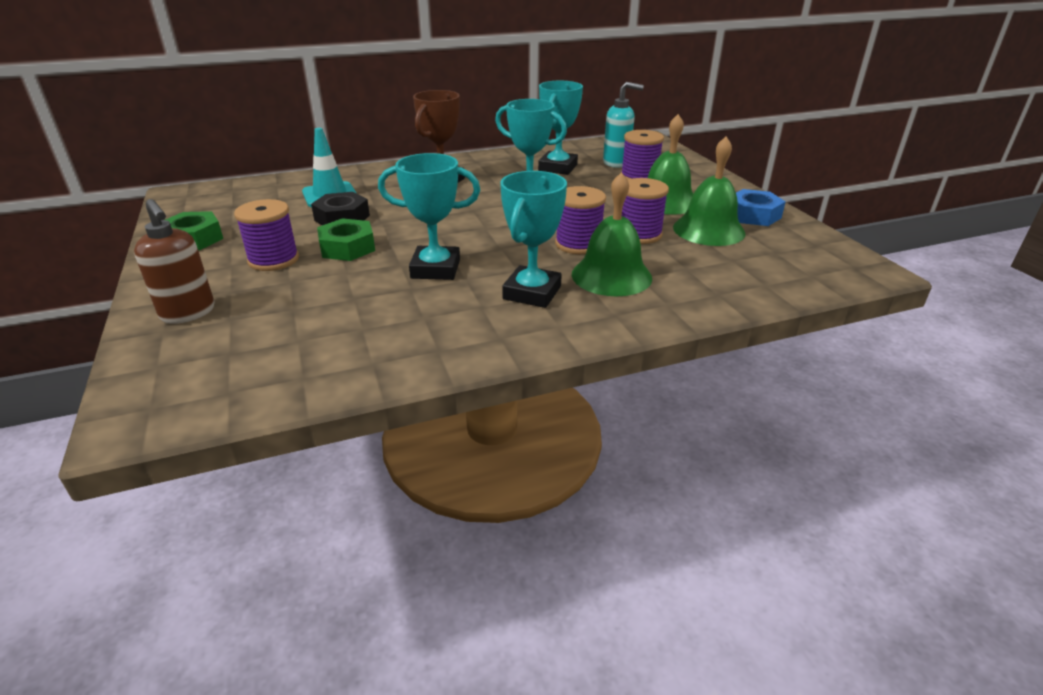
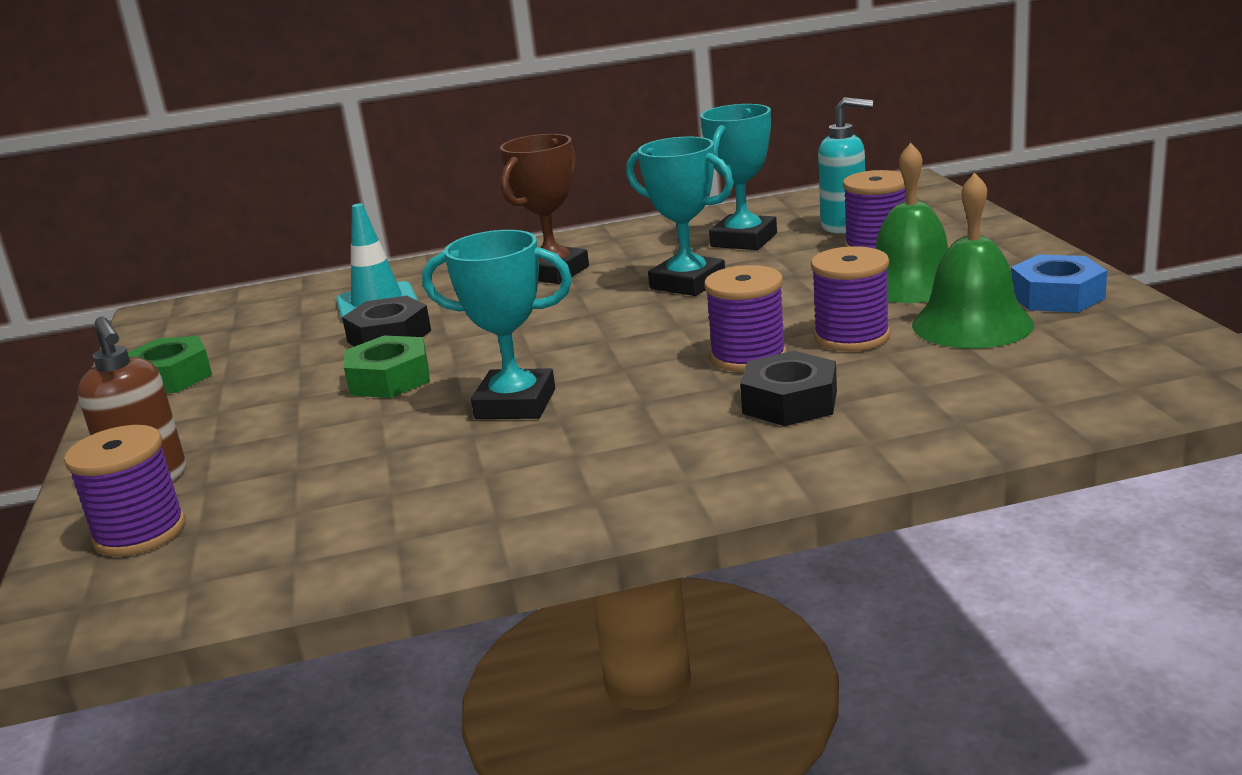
camera: 10 degrees right, 10 degrees down
(273, 260) = (279, 401): purple spool -> purple spool (140, 532)
(532, 293) = (656, 432): turquoise trophy -> none
(611, 276) = (790, 402): green bell -> black nut

